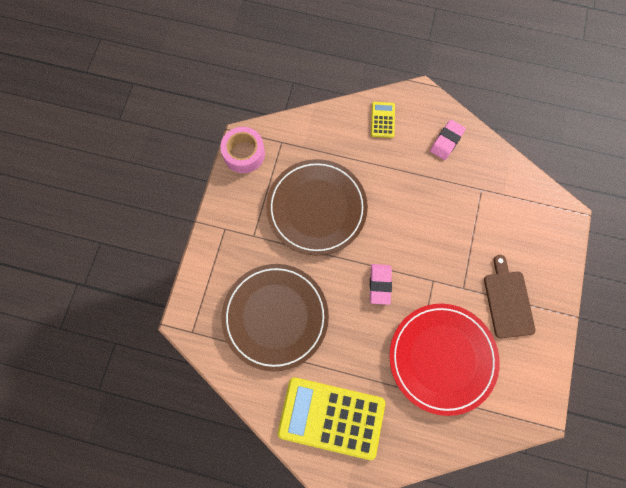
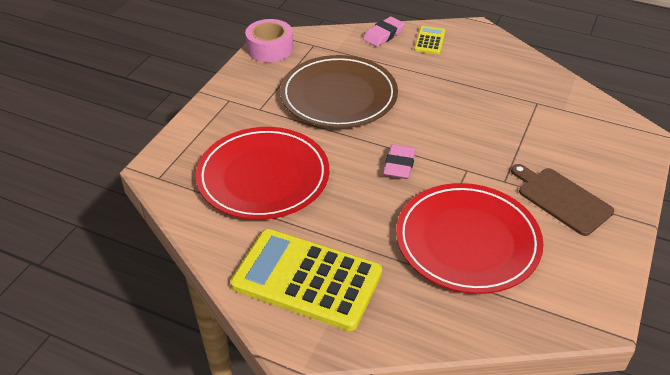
camera: 10 degrees right, 30 degrees down
(275, 317) = (263, 177): brown plate -> red plate
(446, 141) = (500, 63): pink eraser -> pink eraser (383, 35)
(508, 301) = (561, 199): brown cutting board -> brown cutting board turned 45 degrees counterclockwise

